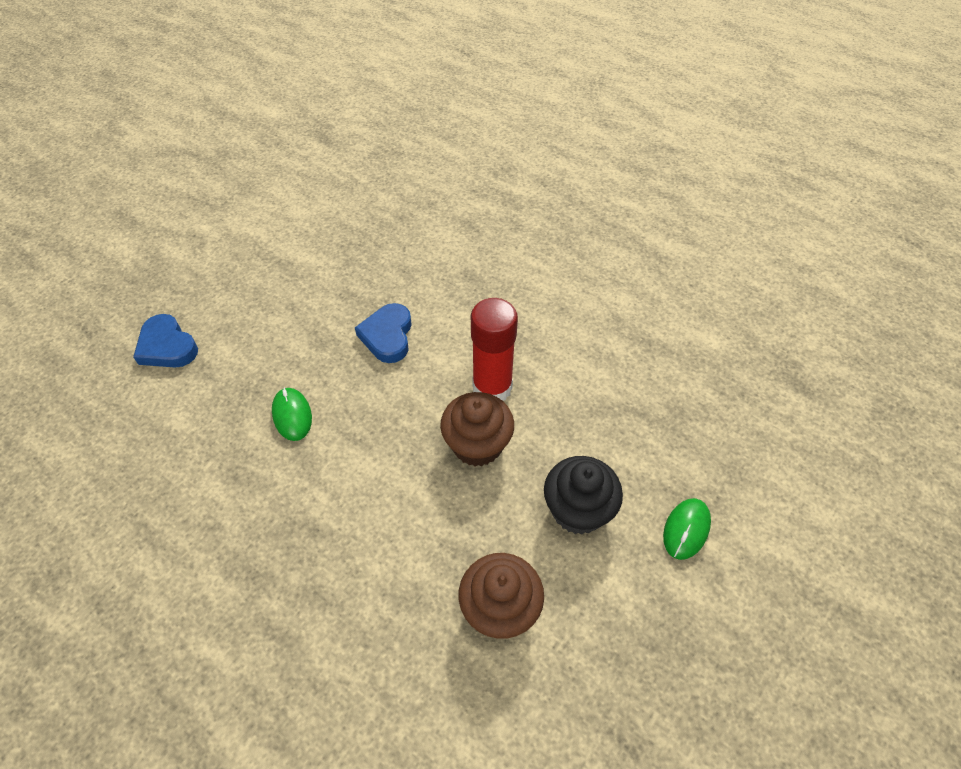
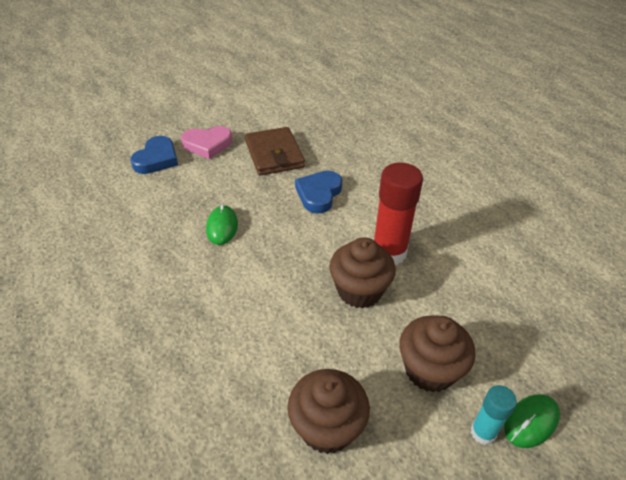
camera: 20 degrees right, 10 degrees down
(167, 346) = (157, 159): blue heart -> blue heart turned 135 degrees counterclockwise
(223, 306) = (207, 144): none -> pink heart
(313, 296) = (274, 154): none -> brown wallet
(578, 510) = (430, 370): black cupcake -> brown cupcake
(647, 557) = (483, 432): none -> turquoise glue stick

